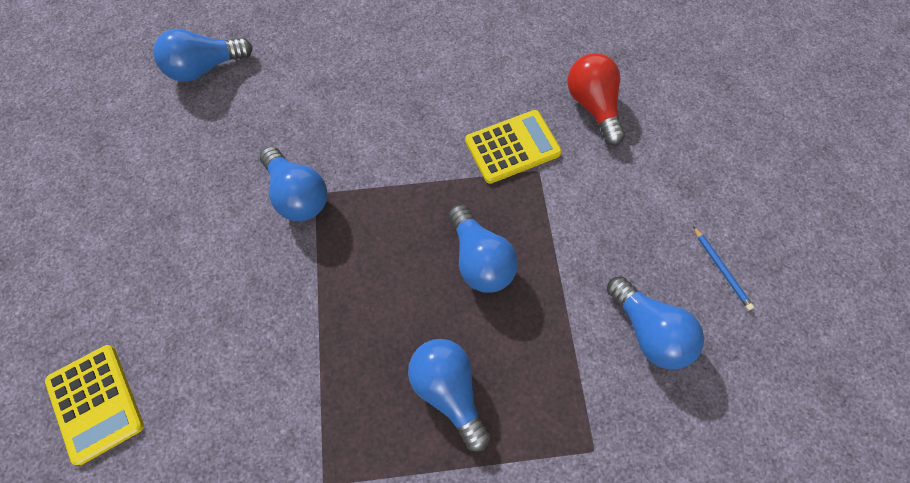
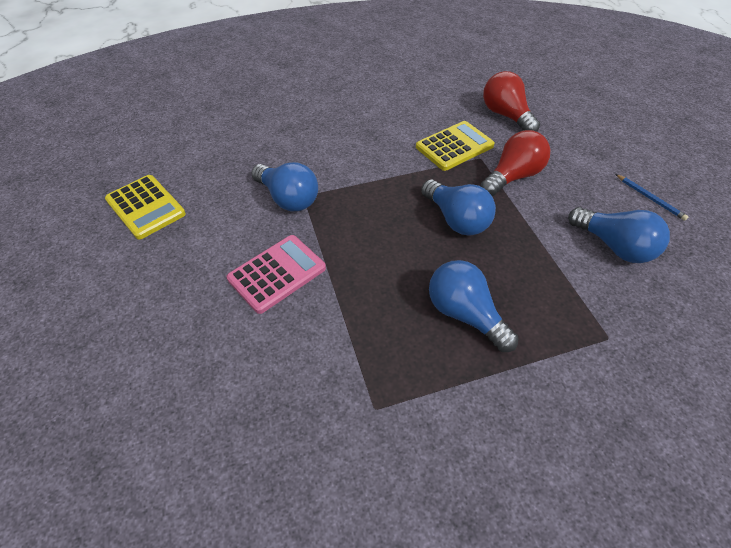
camera: 10 degrees left, 15 degrees down
(95, 403) = (132, 379): yellow calculator -> yellow calculator (145, 207)
(205, 68) = (188, 129): blue light bulb -> none
(263, 299) = (277, 273): none -> pink calculator
(567, 207) = (512, 176): none -> red light bulb

